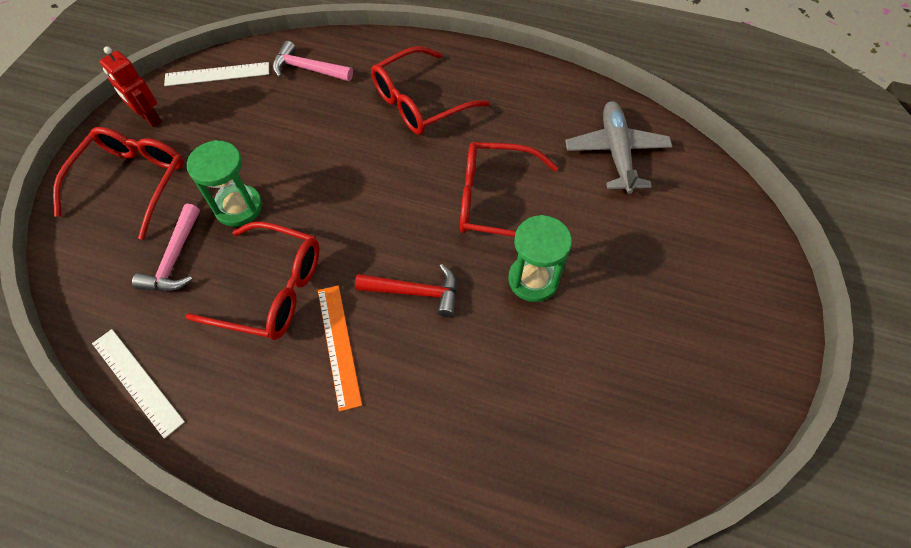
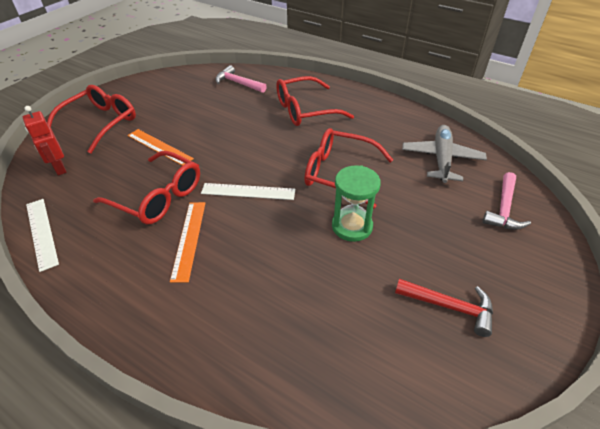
camera: 15 degrees right, 15 degrees down
(150, 118) = (128, 93): red robot -> red robot (59, 168)
(174, 259) = (104, 168): pink hammer -> pink hammer (503, 209)
(217, 74) = (180, 78): white ruler -> white ruler (248, 191)
(238, 207) = (159, 147): green hourglass -> orange ruler
(415, 292) = (259, 217): red hammer -> red hammer (450, 307)

